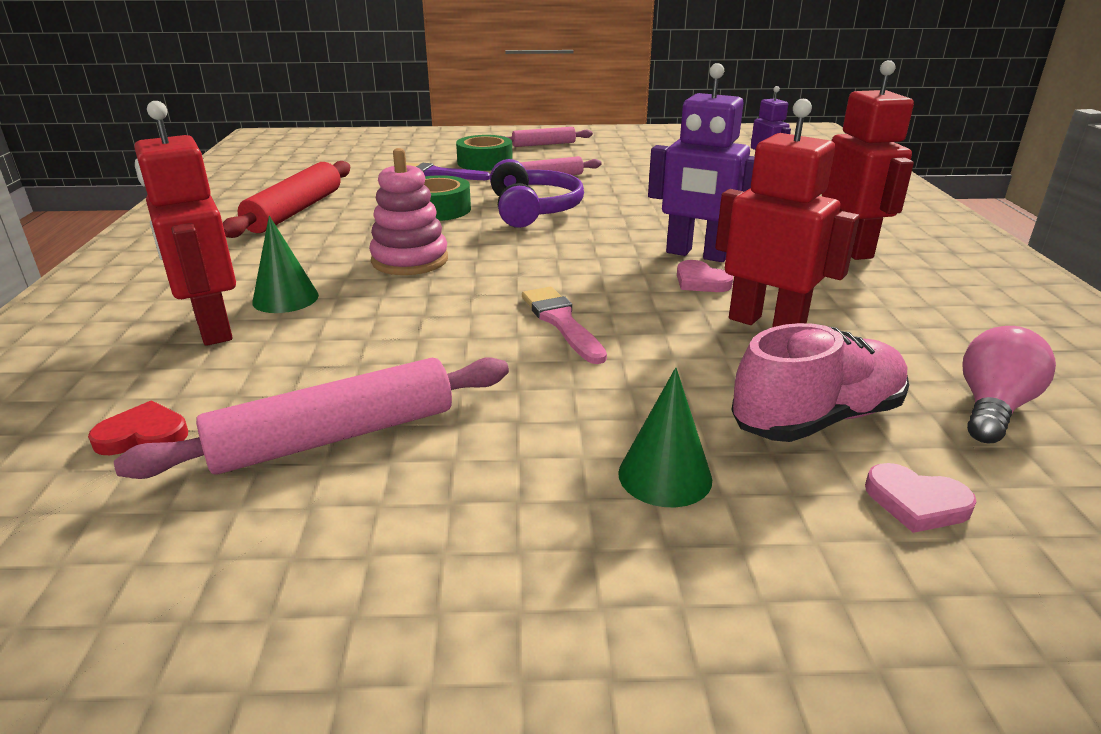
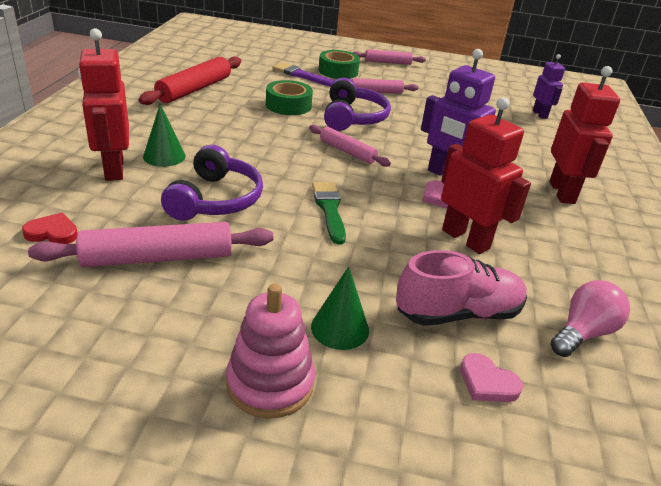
camera: 10 degrees right, 5 degrees up
(389, 340) = (215, 199): none -> purple headphones
(410, 260) = (253, 143): pink stacking toy -> pink stacking toy (270, 383)
(547, 249) = (347, 152): none -> pink rolling pin
(561, 322) = (329, 209): pink brush -> green brush

